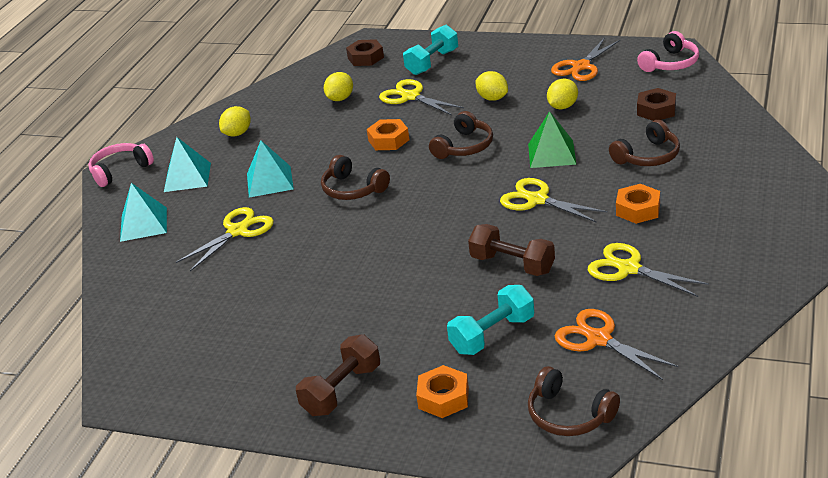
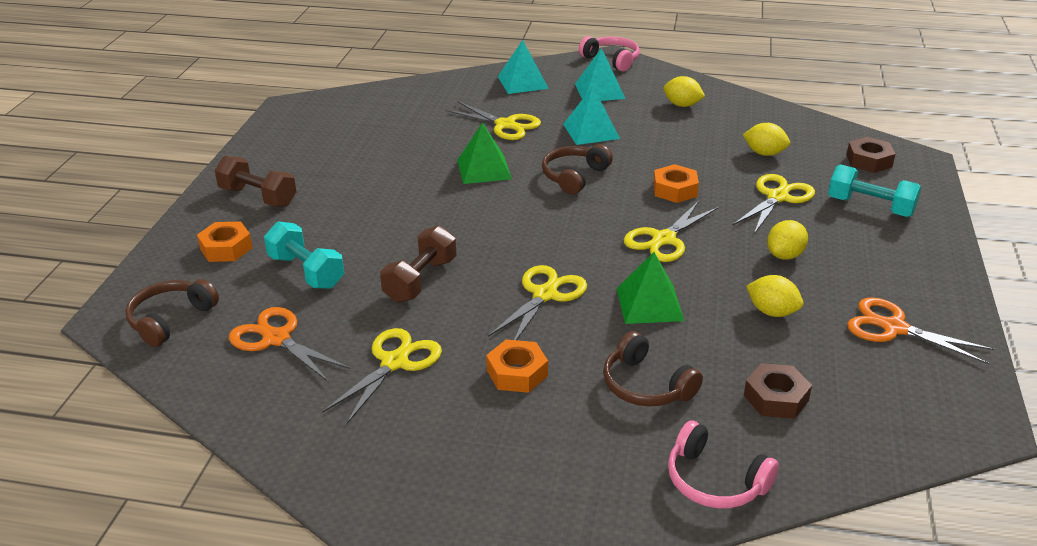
camera: 80 degrees right, 0 degrees up
(325, 240) = (484, 169): none -> green pyramid
(464, 146) = (663, 239): brown headphones -> yellow scissors
(598, 339) = (276, 339): orange scissors -> orange scissors turned 90 degrees counterclockwise
(670, 63) = (931, 419): pink headphones -> pink headphones (715, 481)

